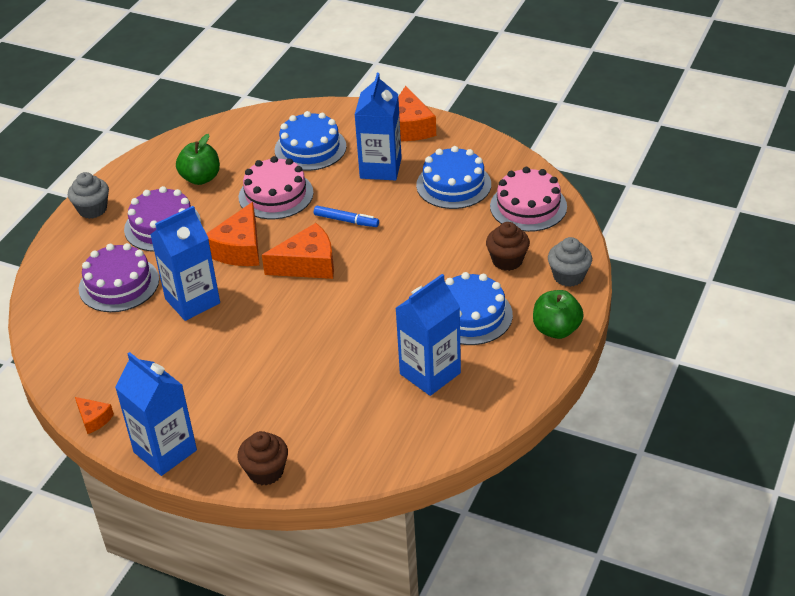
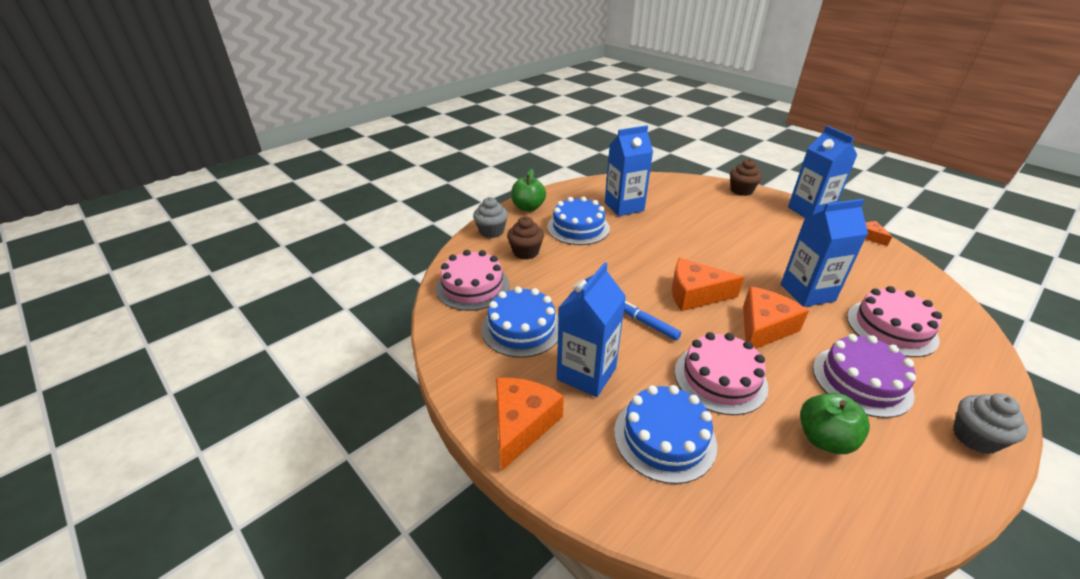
camera: 160 degrees left, 5 degrees down
(119, 284) = (891, 328): purple cake -> pink cake

